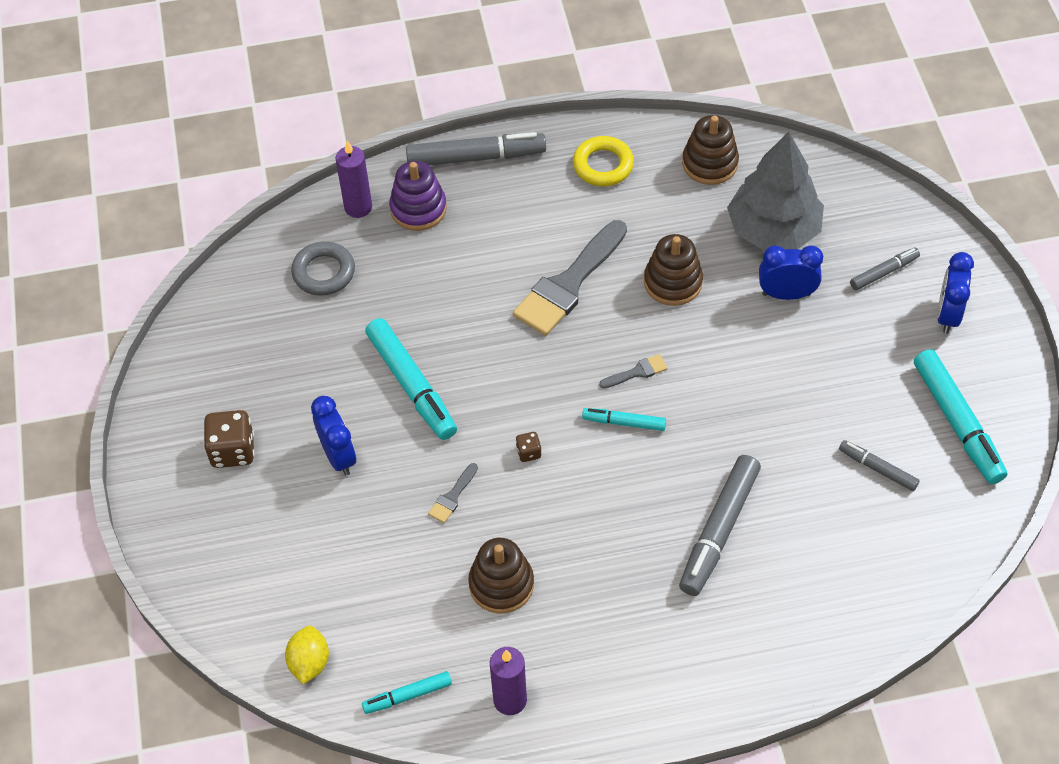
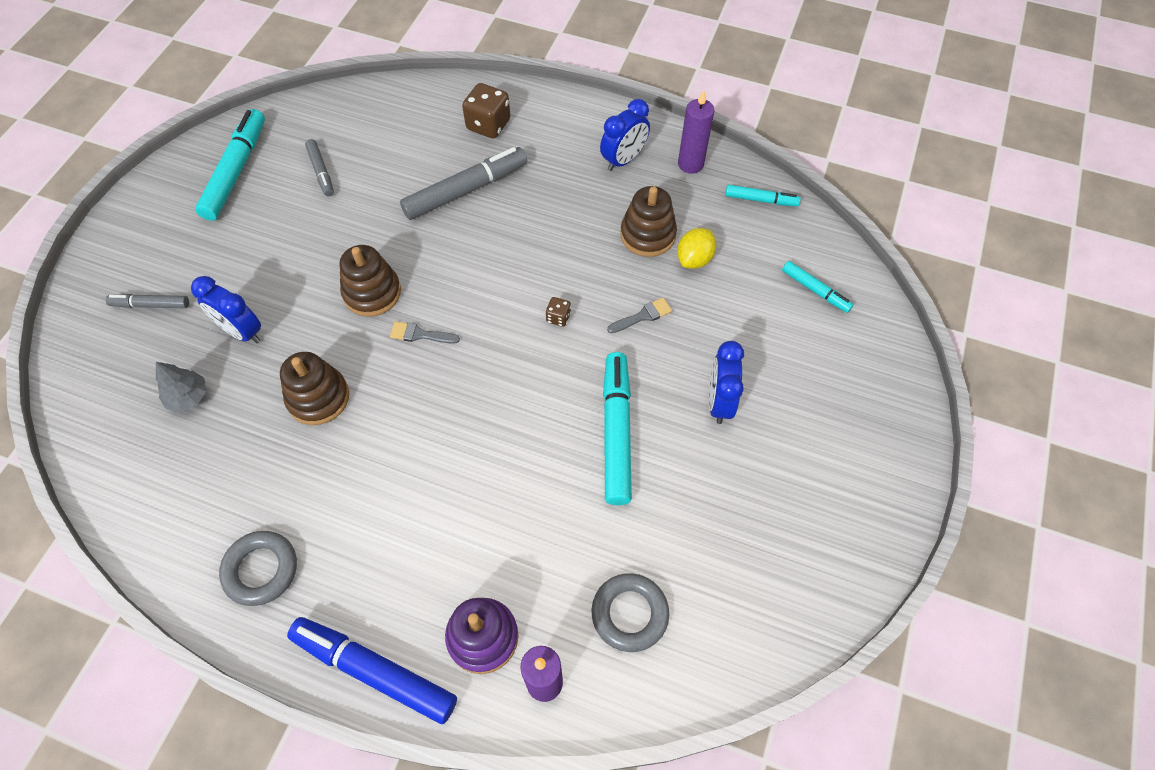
camera: 150 degrees left, 5 degrees up
(233, 451) = (814, 460): brown dice -> brown dice (488, 125)
(309, 663) = (823, 255): yellow lemon -> yellow lemon (694, 259)
(476, 157) = (374, 671): grey marker -> blue marker
(569, 283) = (406, 451): grey brush -> none
(603, 165) = (261, 570): yellow ring -> grey ring
(624, 422) = (465, 300): turquoise marker -> turquoise marker (815, 290)
(710, 163) = (165, 504): brown stacking toy -> brown stacking toy (372, 293)
(773, 229) = (188, 396): grey tree -> grey tree, size x0.45
(947, 315) = (149, 245): blue clock -> blue clock (623, 160)

